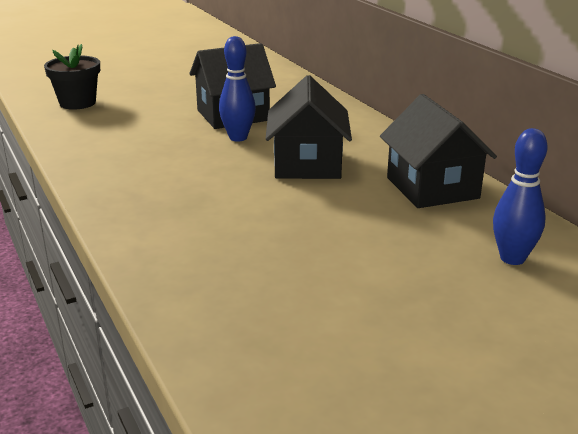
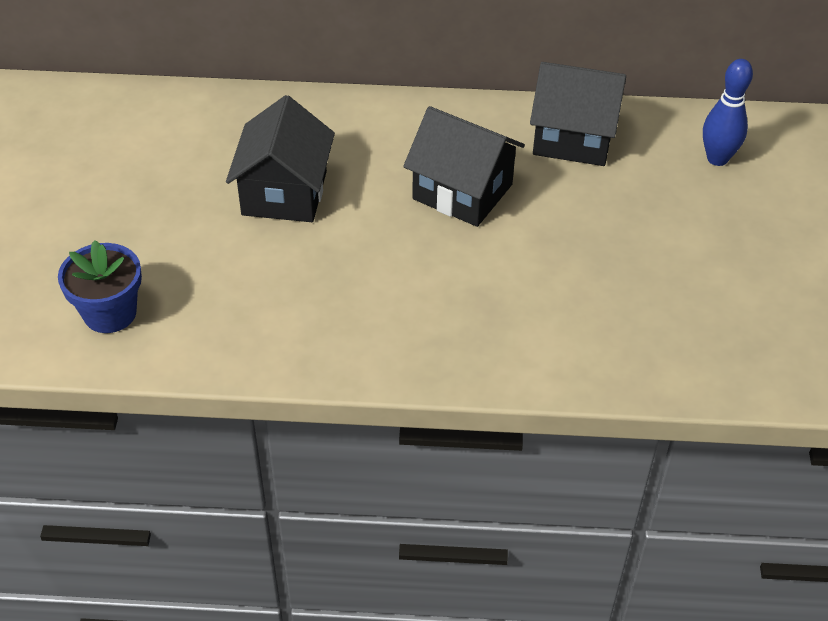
camera: 60 degrees left, 20 degrees up
(77, 103) = (110, 313): black flower pot -> blue flower pot
(238, 138) = (353, 213): blue bowling pin -> none

